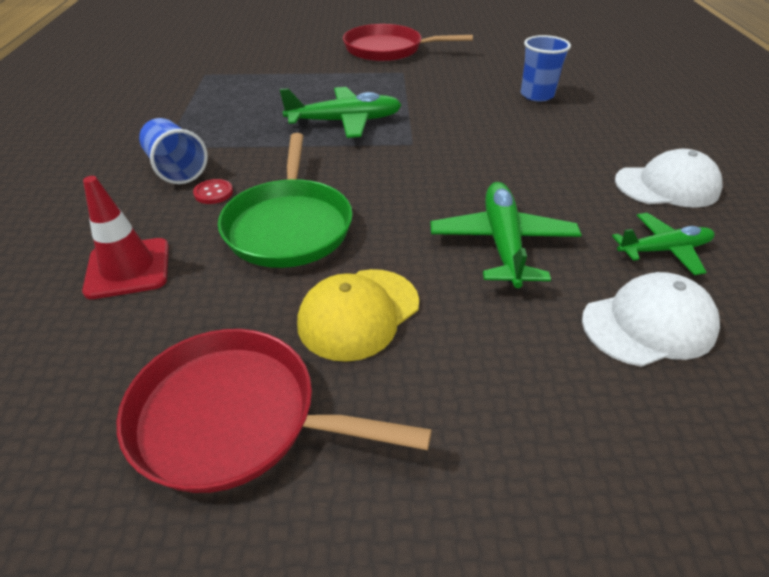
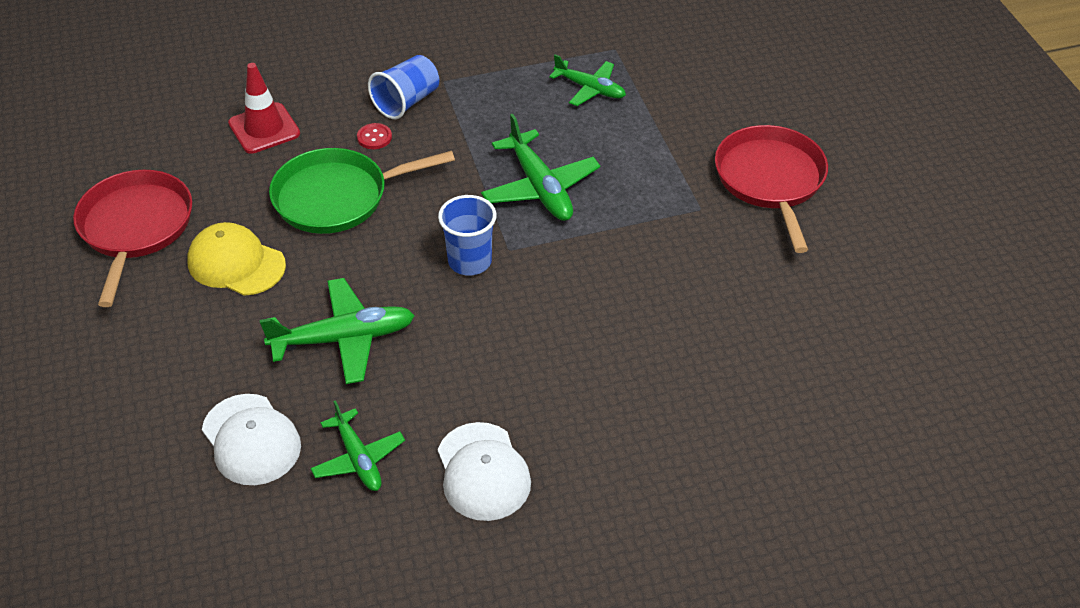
camera: 75 degrees right, 5 degrees up
(243, 88) = (590, 89): none -> green plane
(537, 95) = (685, 348): blue cup -> blue cup (470, 261)

